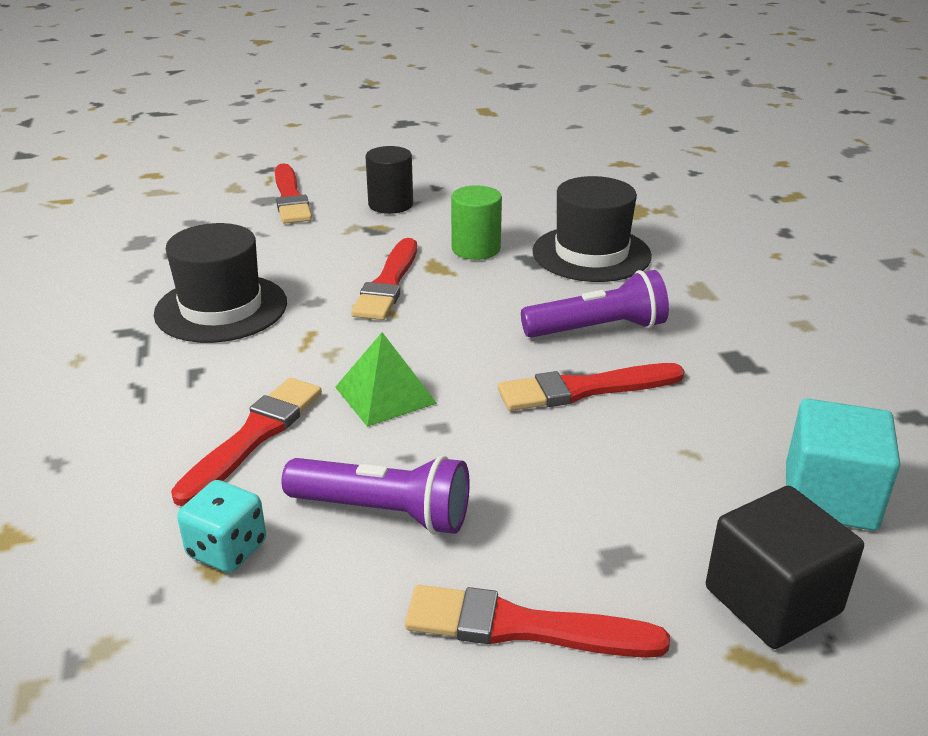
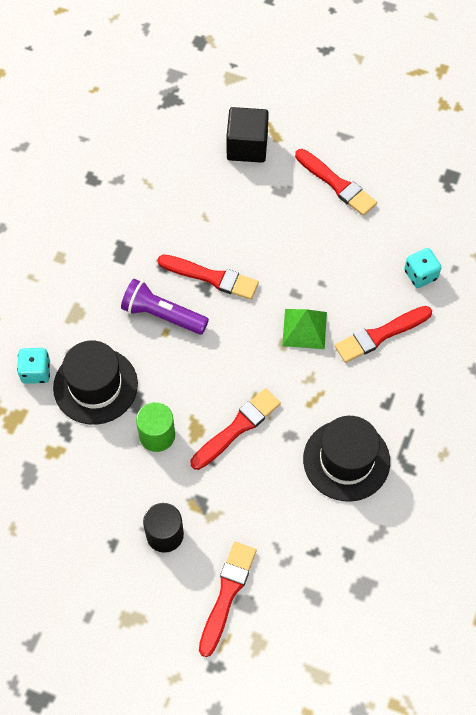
camera: 145 degrees left, 30 degrees up
(383, 512) = (351, 259): purple flashlight -> none
(667, 240) = (36, 372): none -> turquoise dice
(830, 497) = (178, 168): turquoise cube -> none

